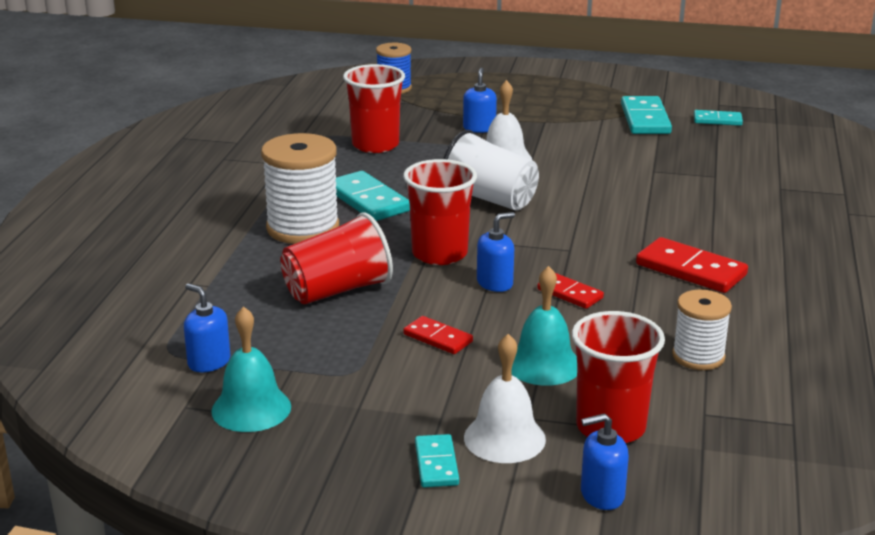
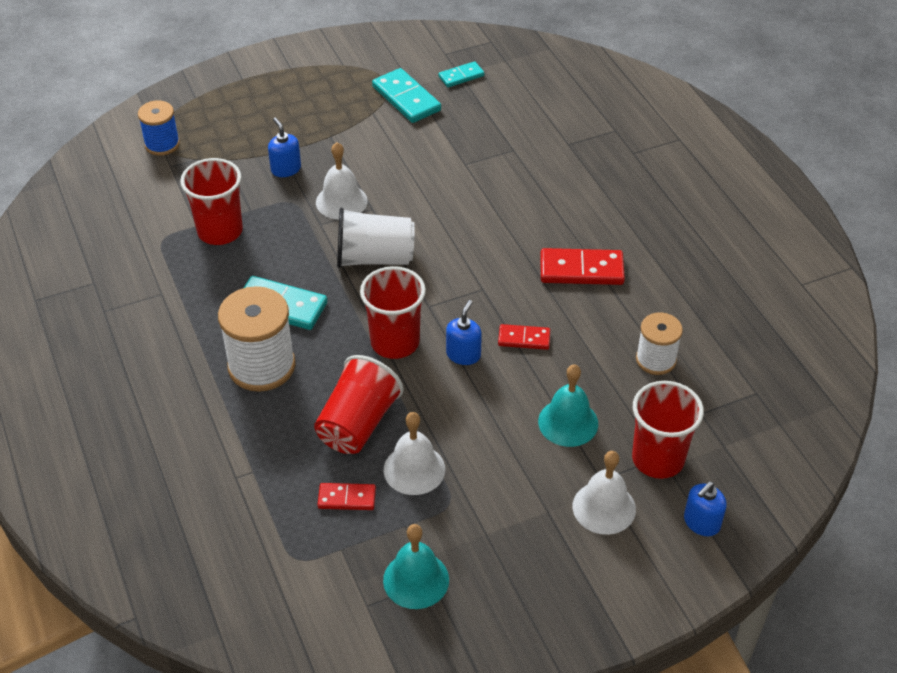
camera: 35 degrees left, 20 degrees up
(209, 362) = (339, 552): blue soap dispenser -> none
(349, 337) = (414, 469): none -> white bell
(436, 464) = (583, 557): turquoise domino -> none
(438, 338) = (476, 435): red domino -> red domino (347, 498)

